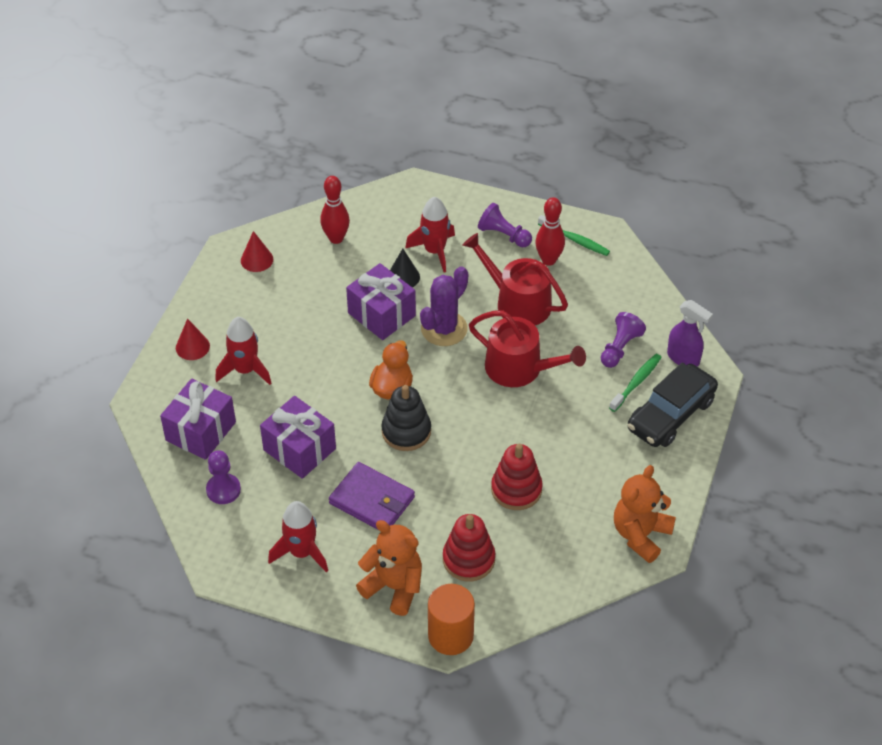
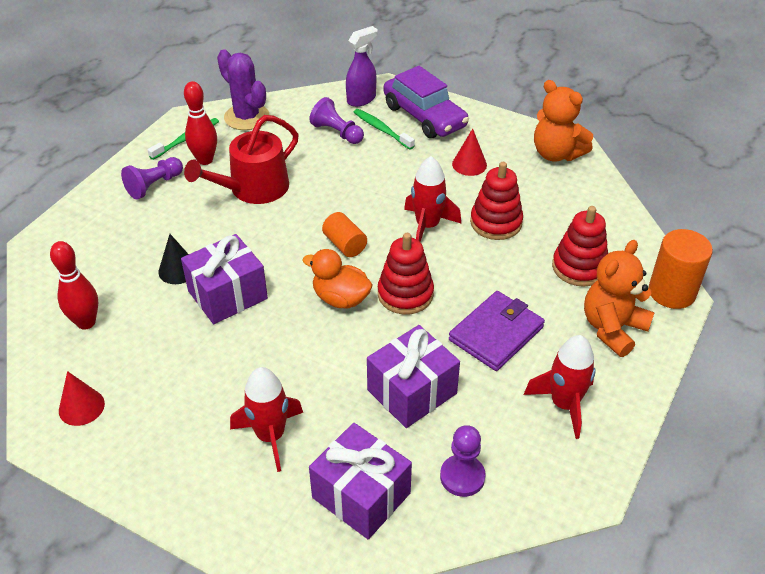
camera: 80 degrees left, 5 degrees down
(192, 347) = (209, 494): red cone -> red cone (469, 164)
(406, 431) = (405, 294): black stacking toy -> red stacking toy
(434, 251) = (151, 240): red rocket -> red rocket (427, 226)
(444, 329) = (269, 247): purple cactus -> purple cactus (246, 117)
(459, 380) = (345, 244): none -> orange cylinder
(520, 368) = (342, 199): red watering can -> none
(670, 414) = (424, 116): black car -> purple car

